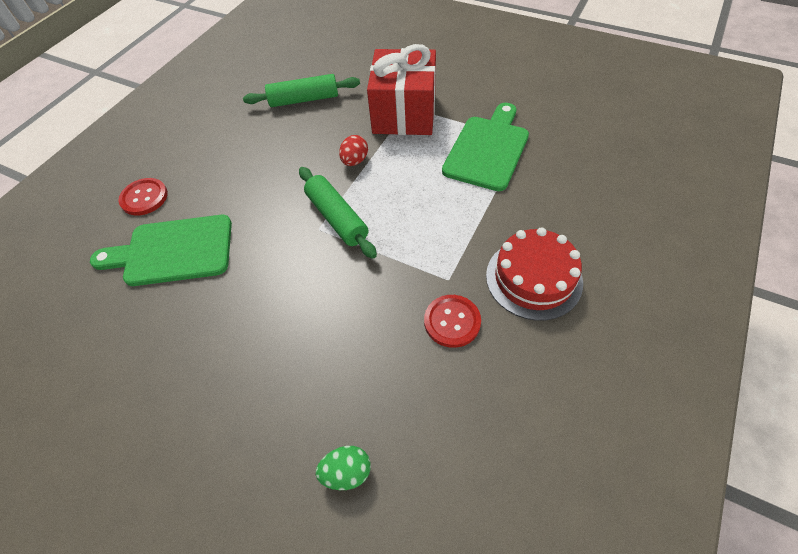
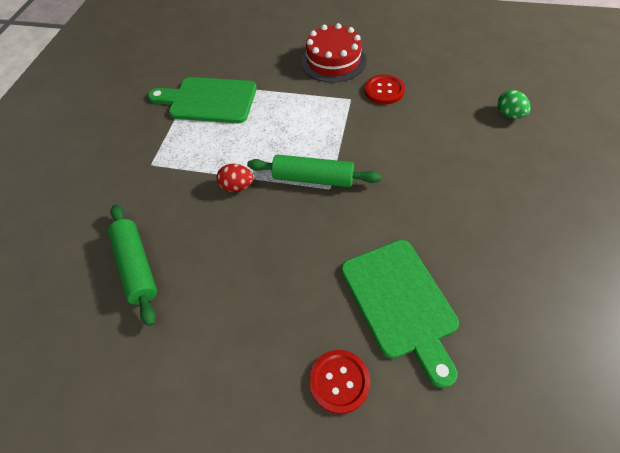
camera: 105 degrees left, 0 degrees up
(337, 218) = (313, 178): green rolling pin -> green rolling pin turned 60 degrees clockwise
(404, 114) = (162, 165): red gift -> none

